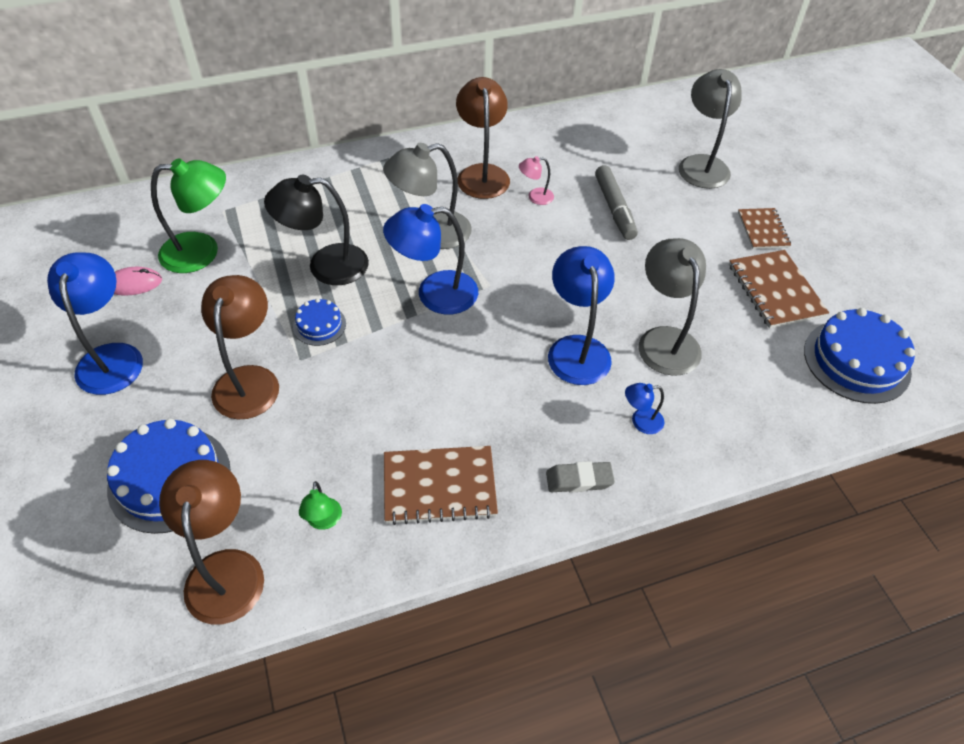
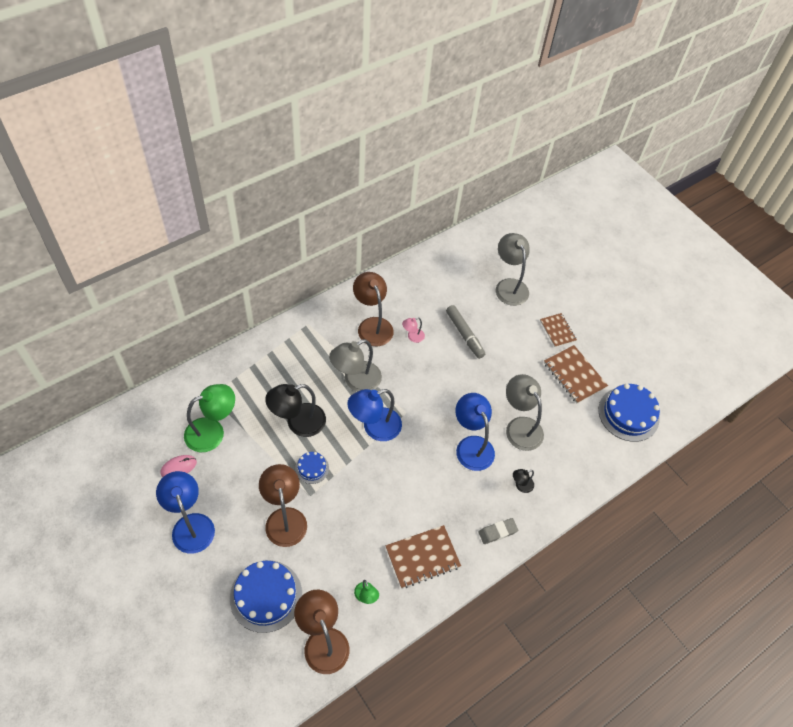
camera: 20 degrees left, 5 degrees up
(640, 421) = (520, 485): blue lamp -> black lamp

